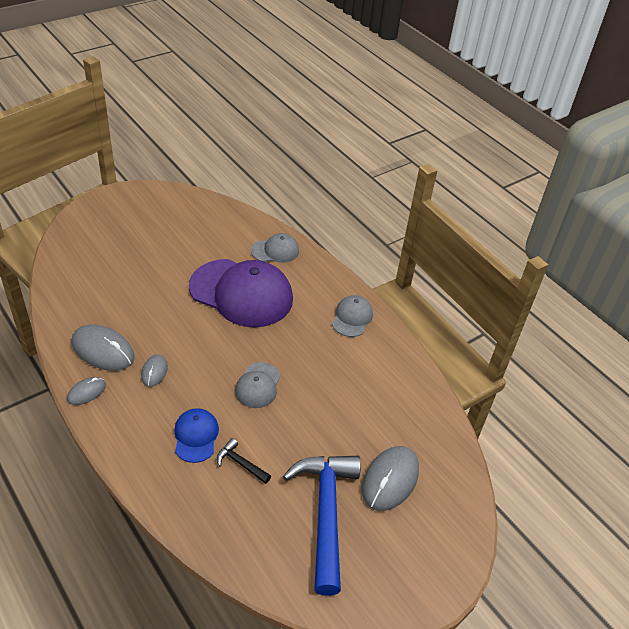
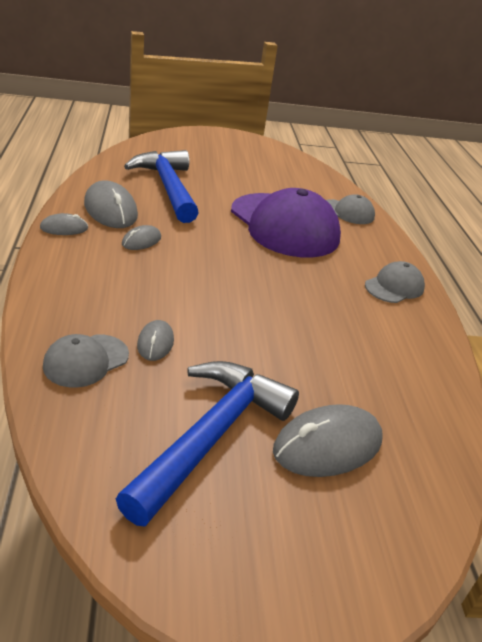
camera: 30 degrees right, 10 degrees down
(124, 297) = (168, 187): none -> blue hammer
(196, 436) = (131, 301): blue cap -> none
(240, 463) = (155, 343): black hammer -> grey mouse
(258, 385) = (237, 292): grey cap -> grey cap (86, 360)

